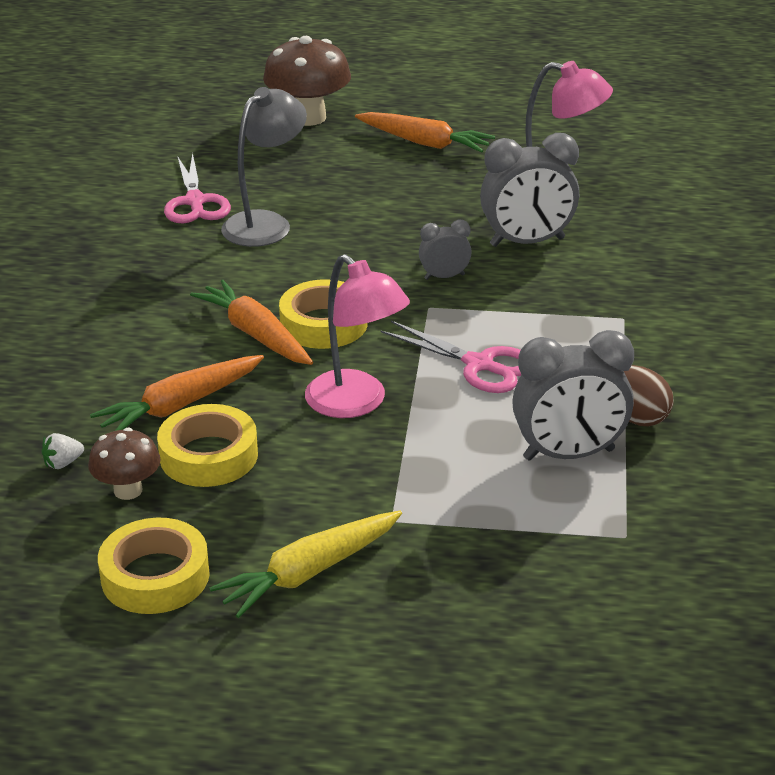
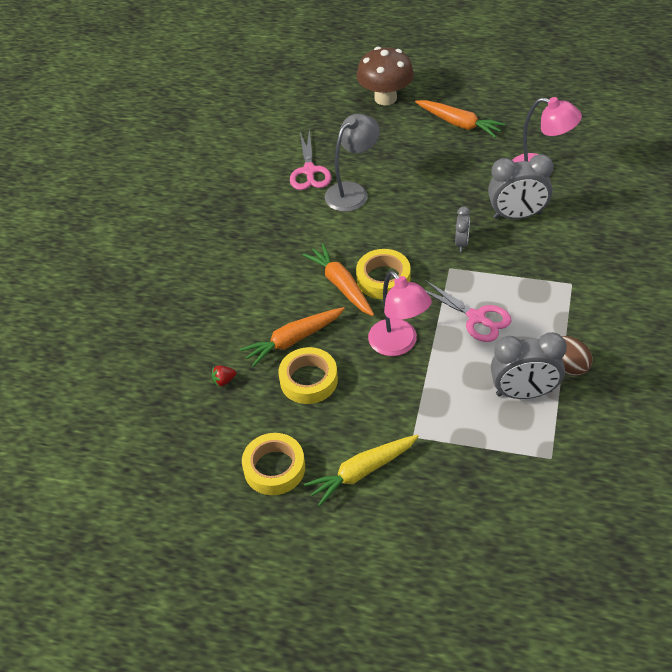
camera: 10 degrees right, 15 degrees up
(63, 463) = (224, 381): white strawberry -> red strawberry
(128, 490) = (261, 404): brown mushroom -> none
(444, 277) = (461, 243): grey clock -> grey clock turned 105 degrees clockwise

